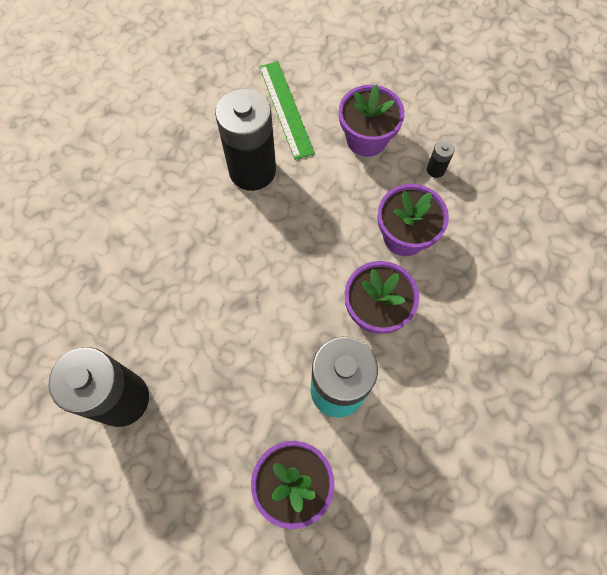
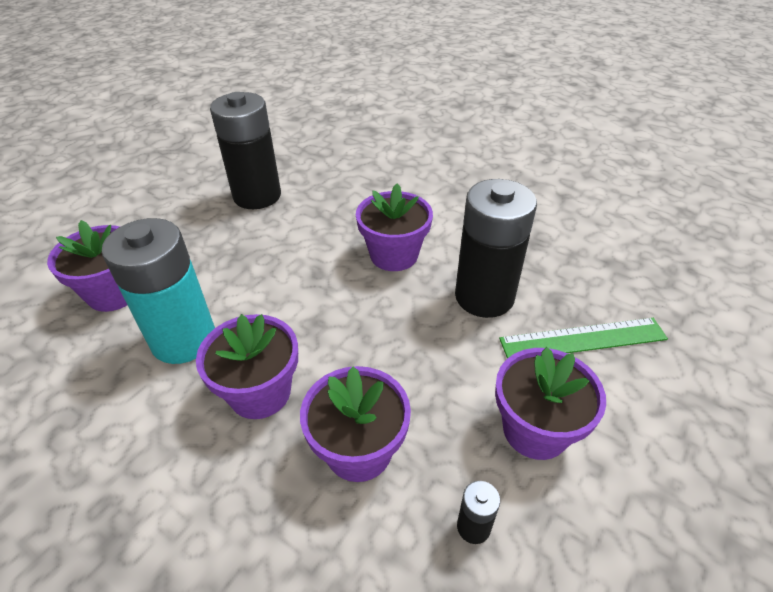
camera: 100 degrees right, 25 degrees down
(209, 243) = (394, 255): none -> purple flower pot

